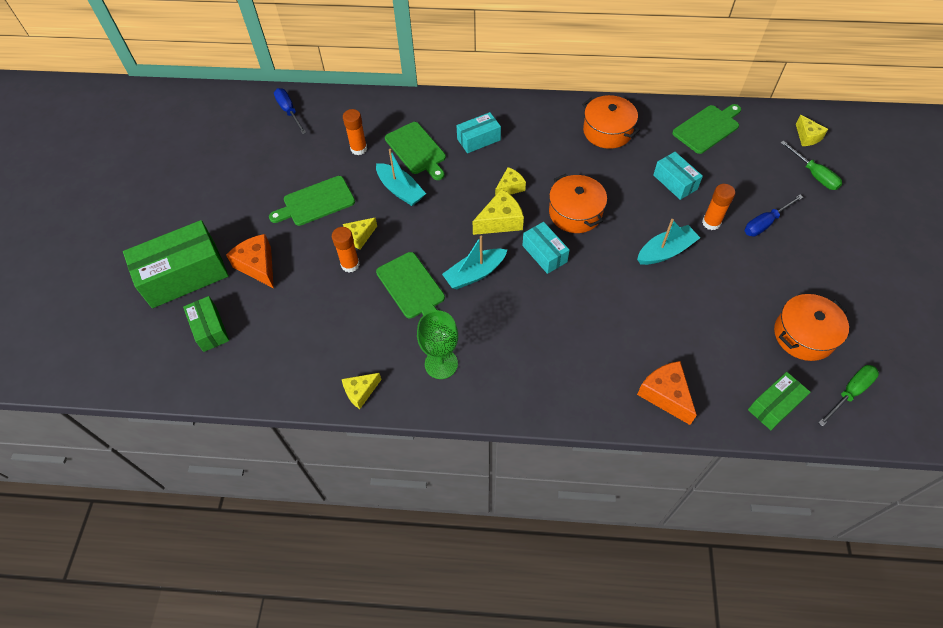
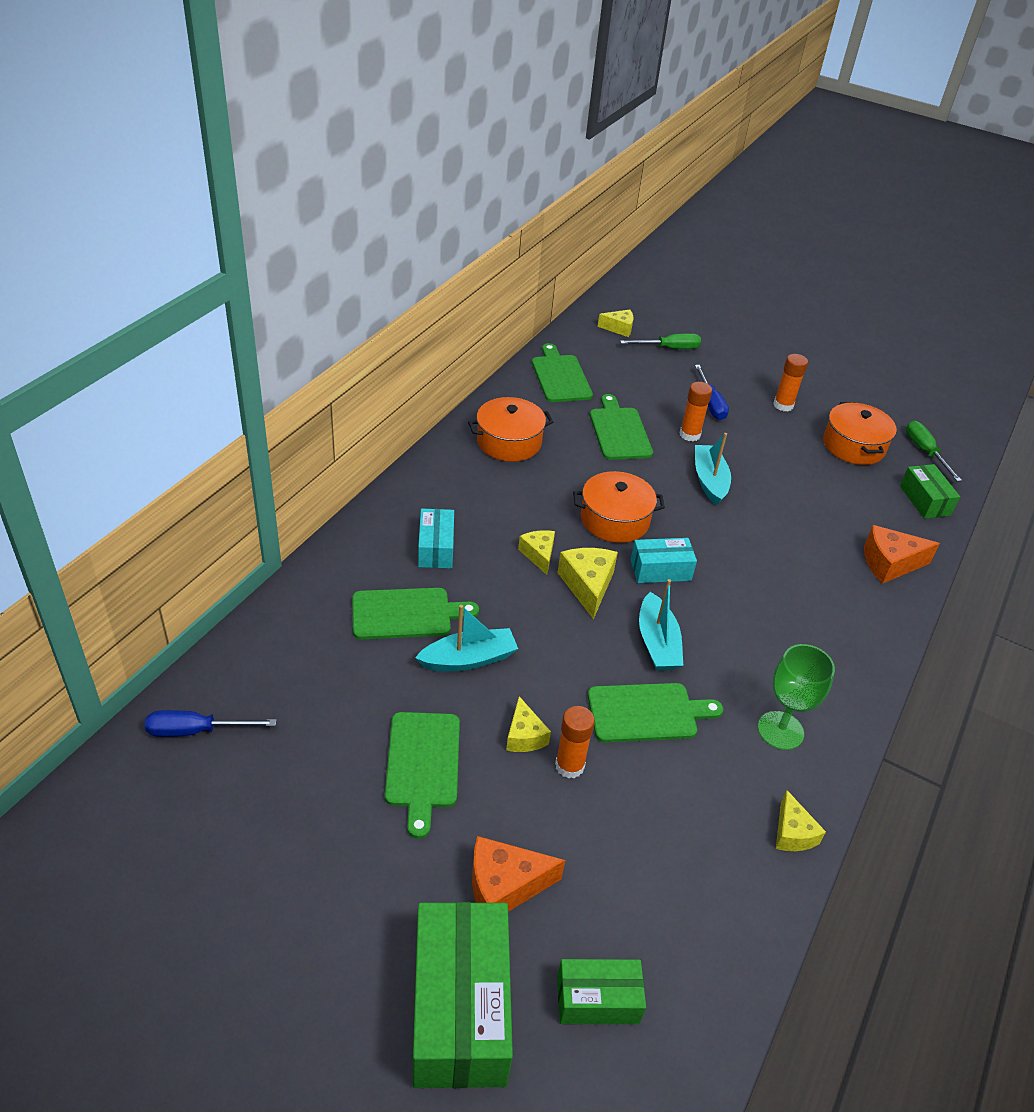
camera: 70 degrees left, 15 degrees down
(359, 149) = (353, 674): orange glue stick -> orange glue stick (783, 405)
(675, 182) = (619, 431): turquoise box -> green cutting board

